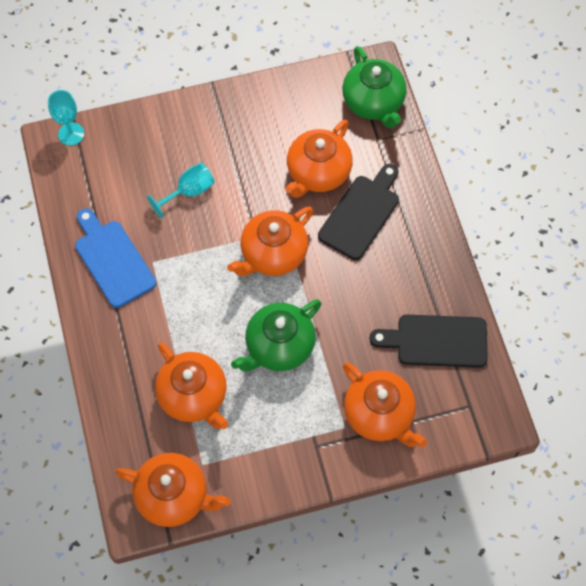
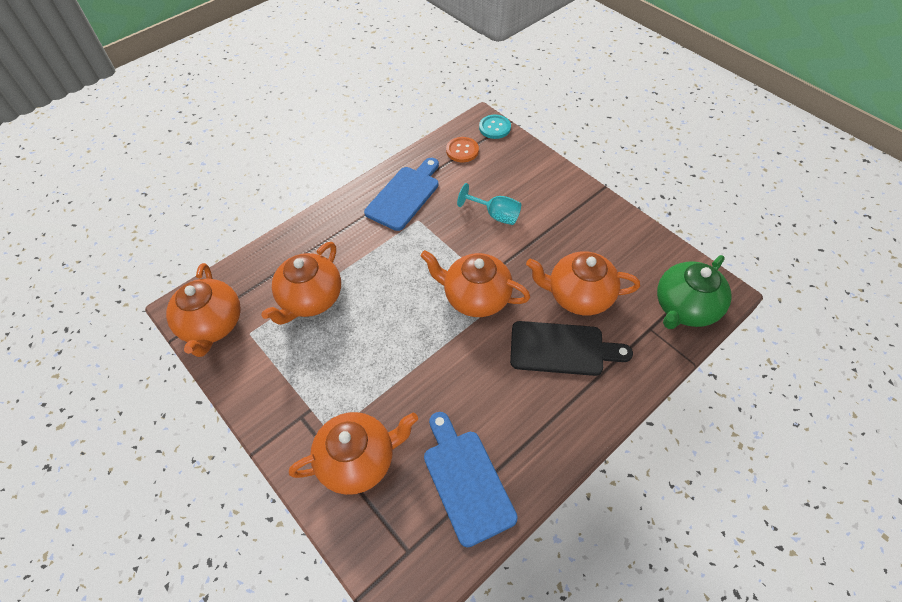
camera: 65 degrees right, 10 degrees down
(71, 134) = (495, 128): turquoise goblet -> turquoise button
(84, 179) = (462, 150): none -> orange button
(279, 346) = (388, 341): green teapot -> none
(379, 414) = (358, 460): orange teapot -> orange teapot turned 135 degrees counterclockwise
(436, 341) = (466, 480): black cutting board -> blue cutting board

